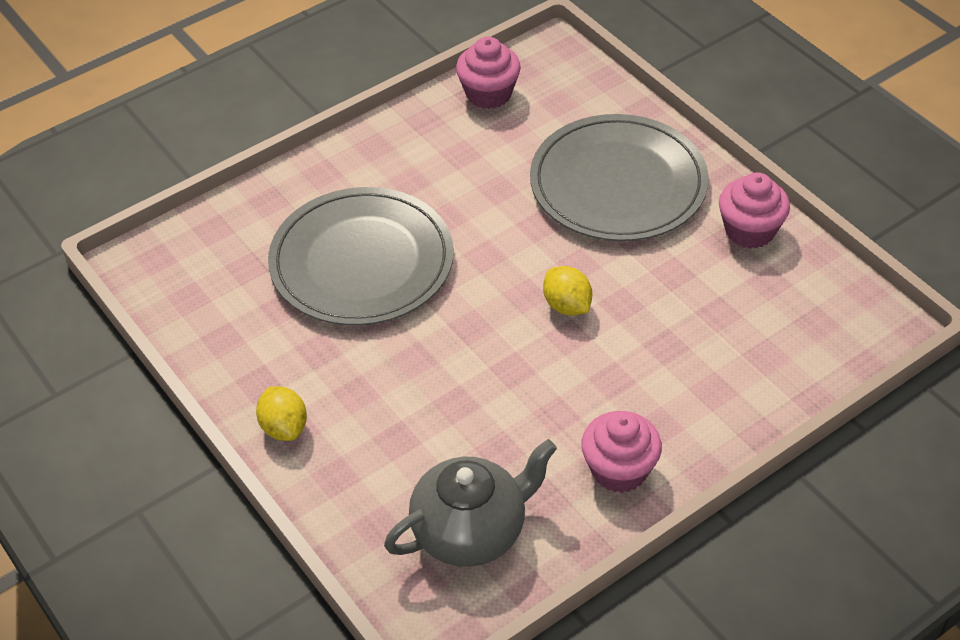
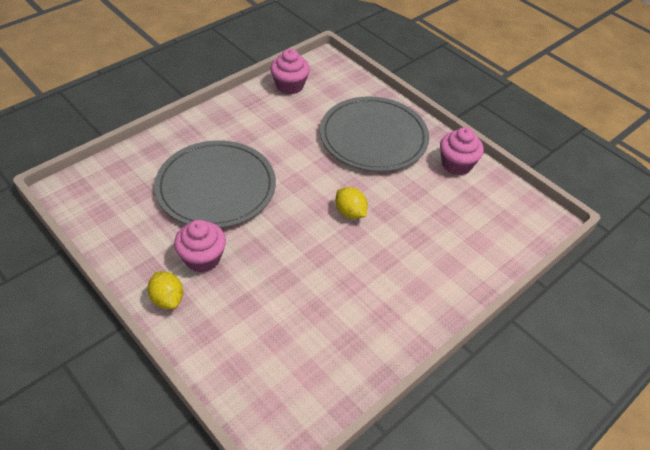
camera: 10 degrees left, 0 degrees up
(471, 531) = (300, 368): grey teapot -> none
(619, 470) = (396, 320): pink cupcake -> pink cupcake (202, 258)

